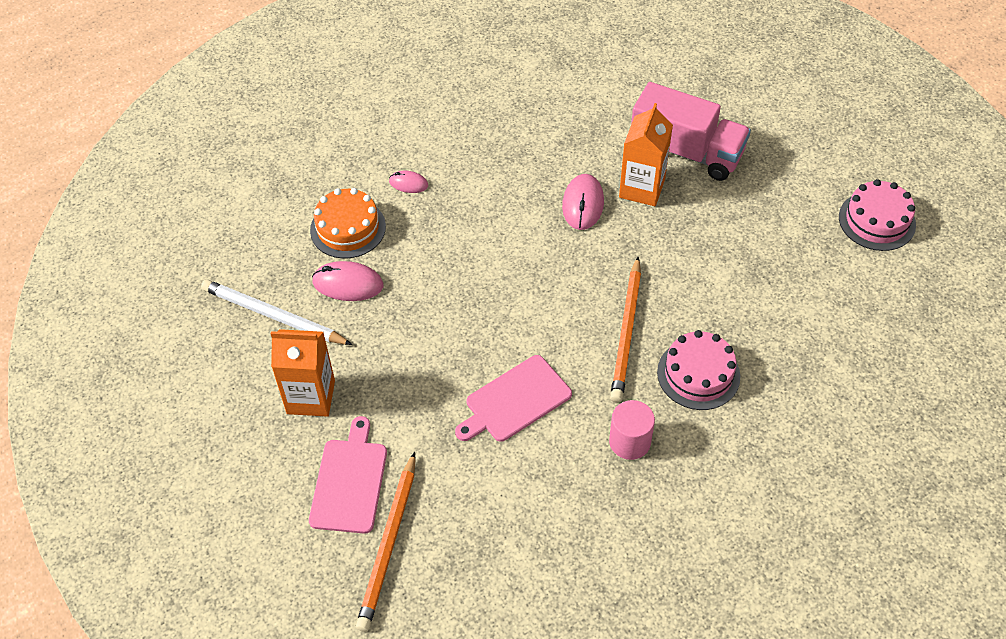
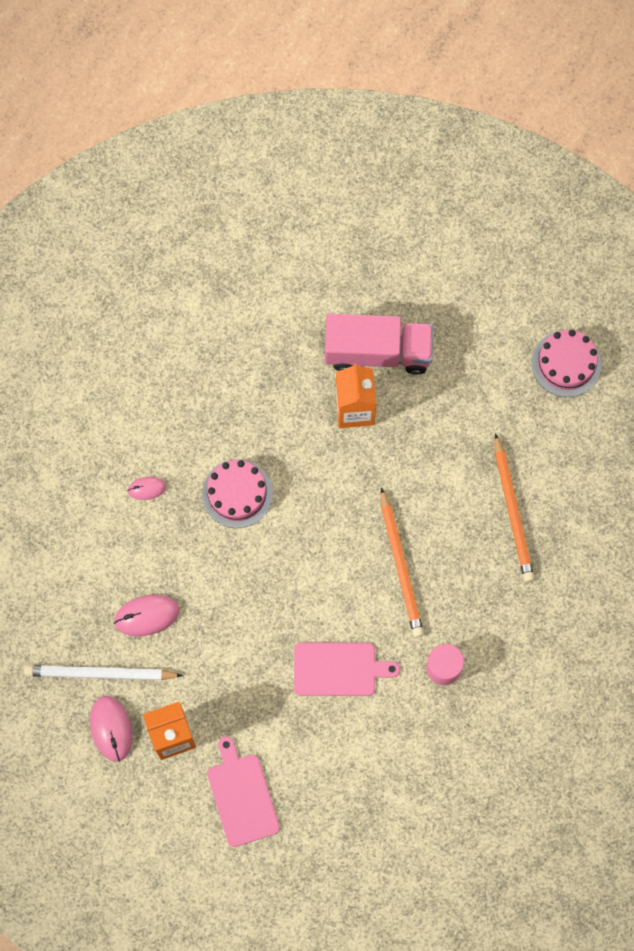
camera: 25 degrees left, 20 degrees up
(348, 228) = (117, 559): orange cake -> none
(389, 544) = (298, 834): orange pencil -> orange pencil (513, 511)
(515, 401) = (338, 669): pink cutting board -> pink cutting board turned 120 degrees counterclockwise
(583, 204) = (310, 448): pink mouse -> pink mouse (111, 728)
(698, 374) = (473, 582): pink cake -> pink cake (237, 493)

